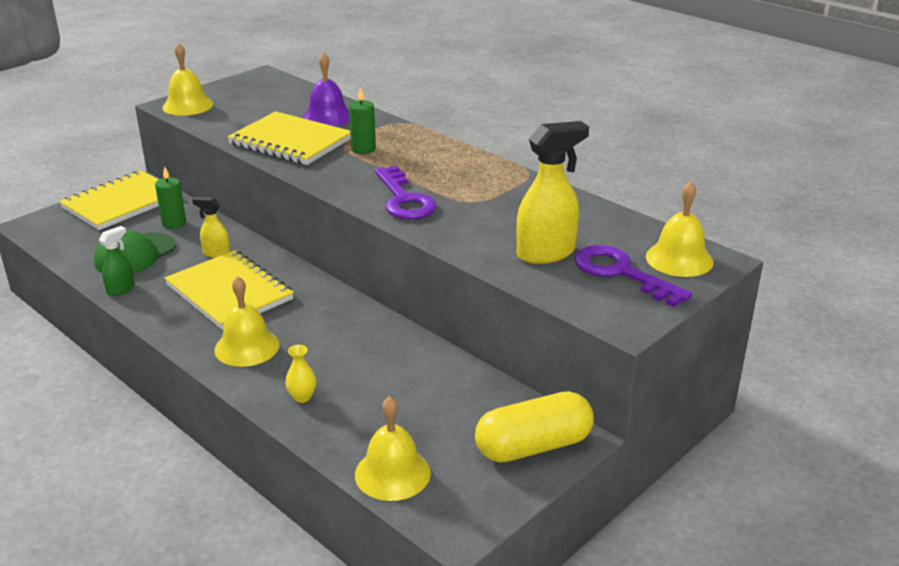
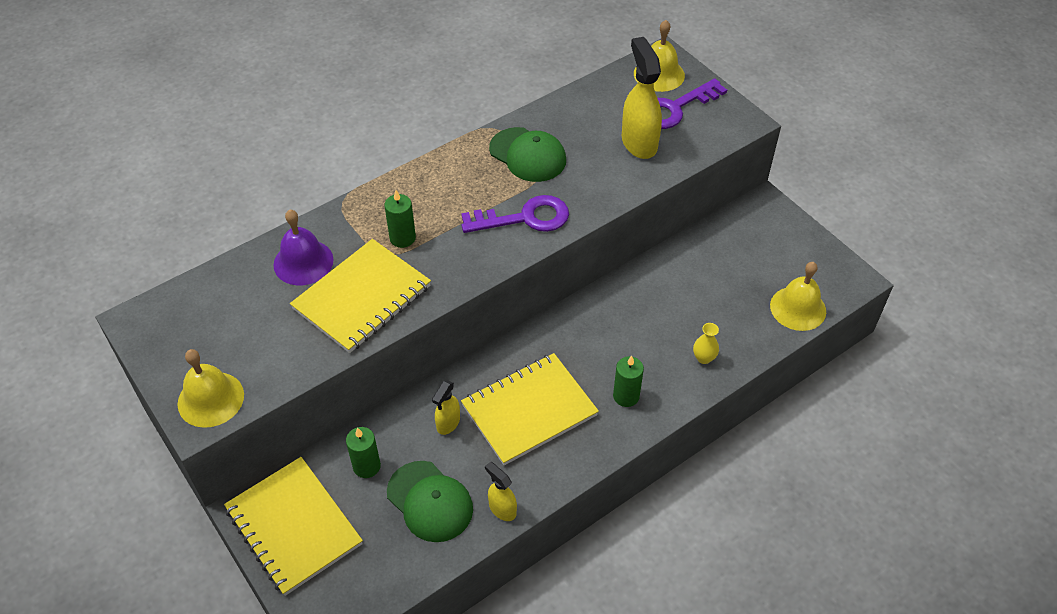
camera: 80 degrees left, 20 degrees up
(121, 289) = (502, 509): green spray bottle -> yellow spray bottle
(247, 347) = (626, 396): yellow bell -> green candle
(496, 193) = (528, 155): none -> green cap
(533, 446) = (772, 227): yellow capsule -> none

